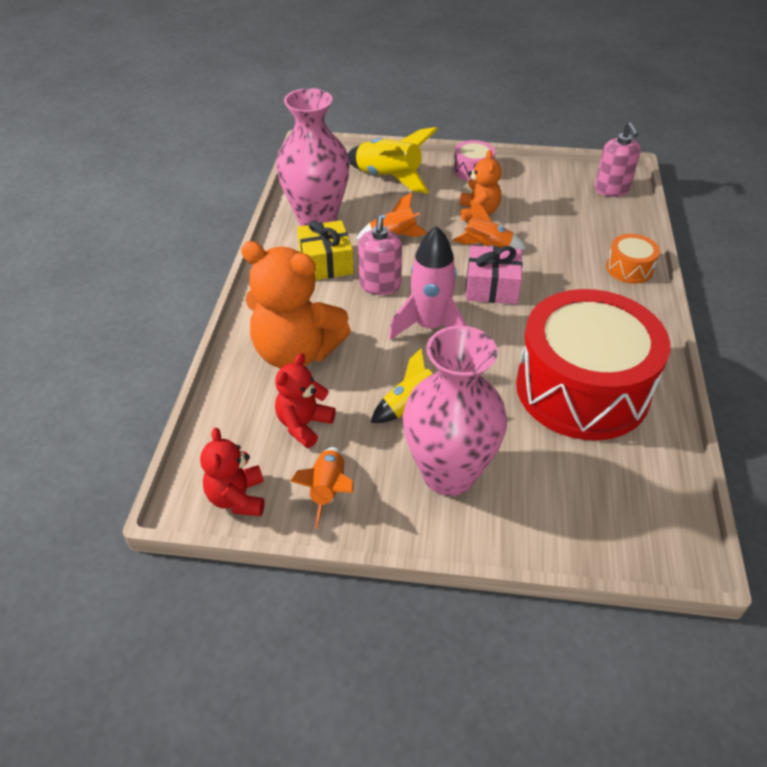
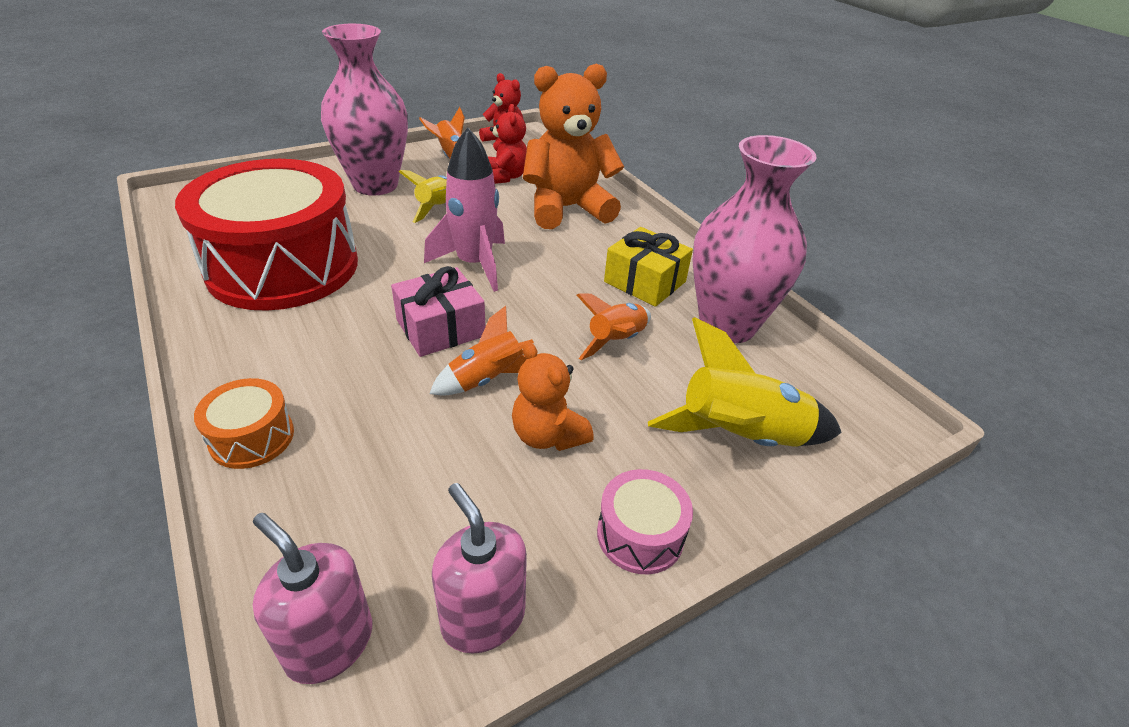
camera: 140 degrees right, 5 degrees down
(380, 285) = (564, 282): pink soap dispenser -> pink soap dispenser (483, 618)

